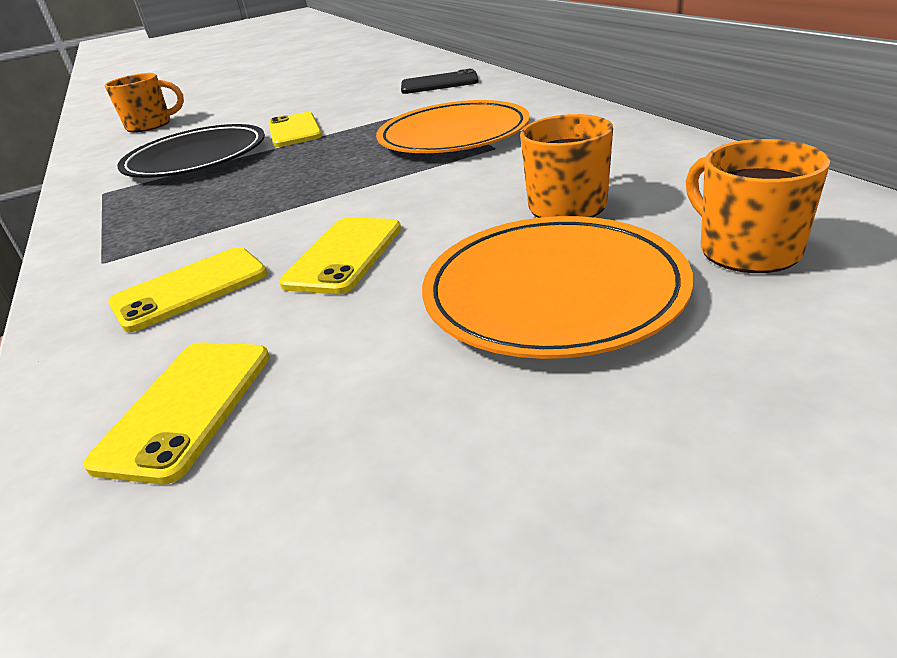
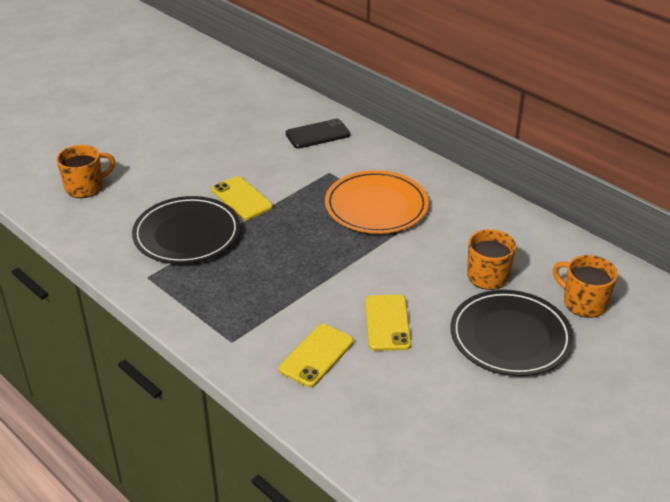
camera: 25 degrees left, 5 degrees up
(187, 407) = (387, 420): yellow phone -> none
(553, 291) = (510, 337): orange plate -> black plate

